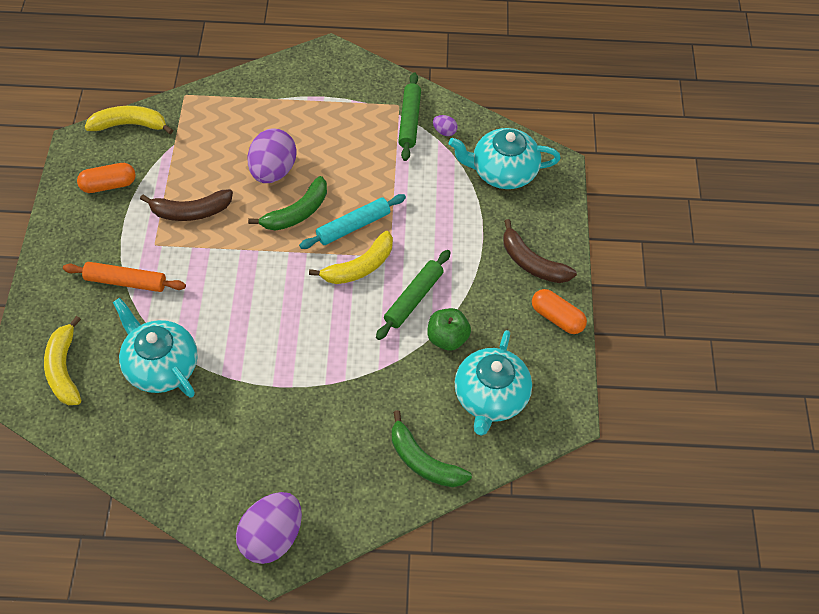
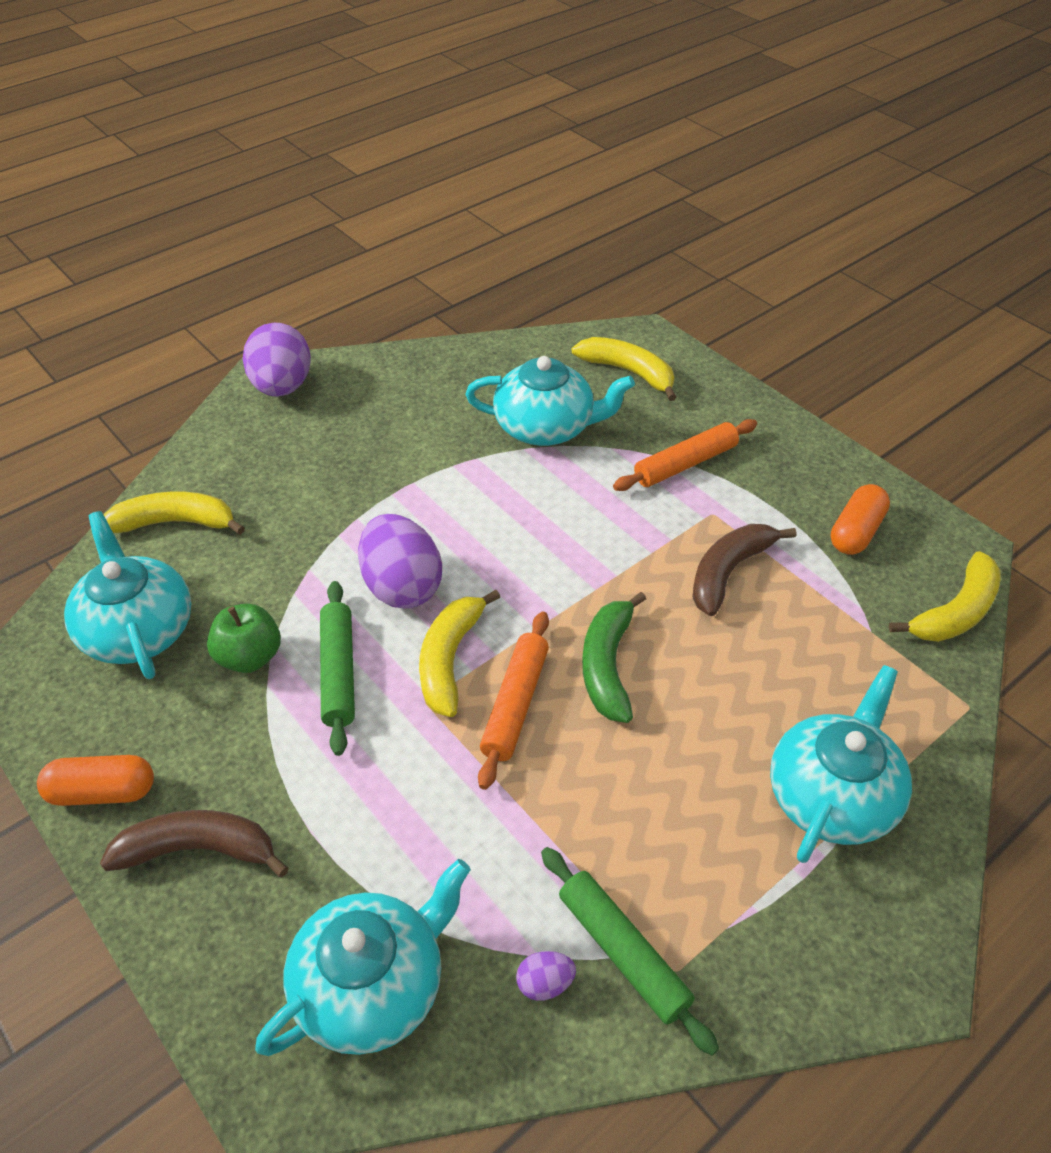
camera: 140 degrees right, 10 degrees down
(273, 171) = (709, 695): purple egg -> purple egg (402, 586)
(278, 108) = (832, 795): none -> turquoise teapot
(353, 226) = (516, 704): turquoise rolling pin -> orange rolling pin
(423, 461) = (175, 522): green banana -> yellow banana

